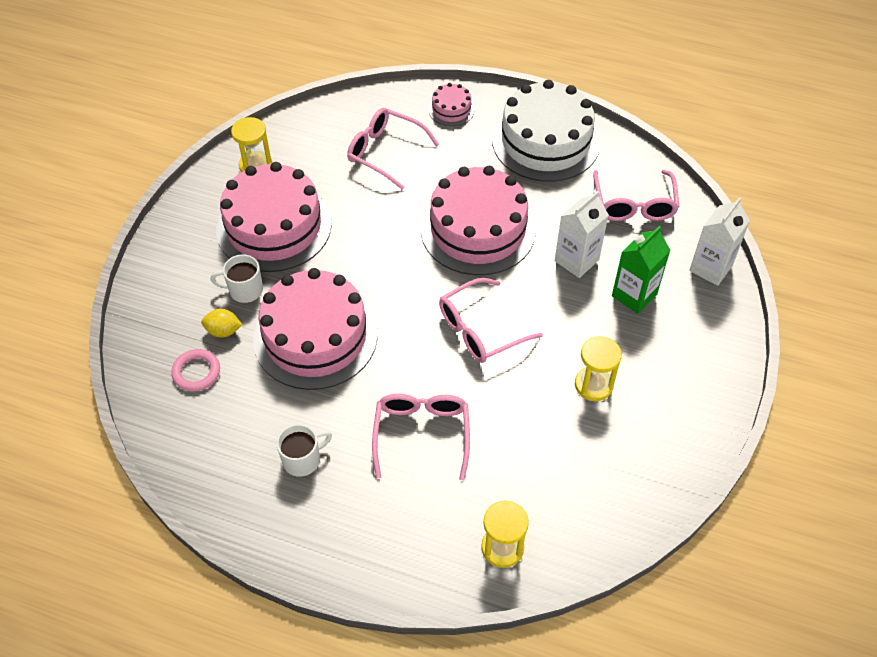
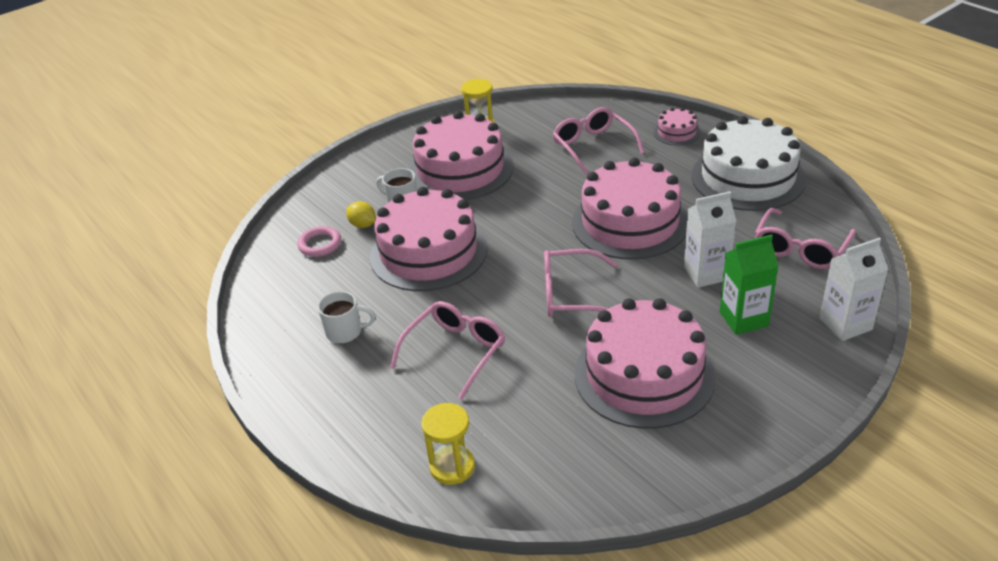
camera: 35 degrees right, 15 degrees down
(593, 385) = (644, 375): yellow hourglass -> pink cake

